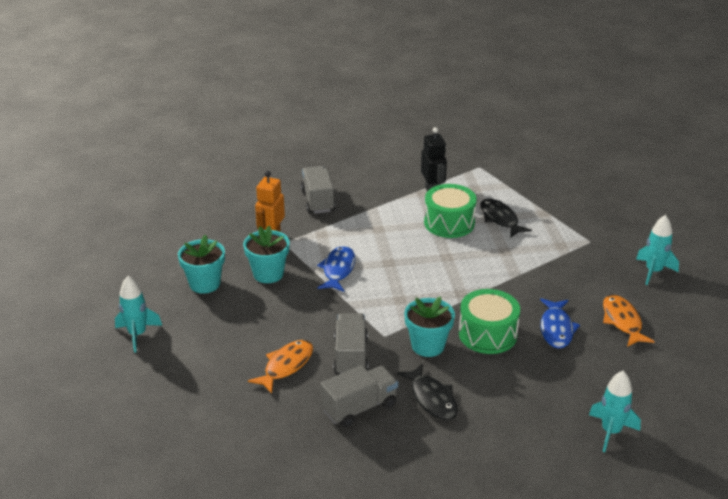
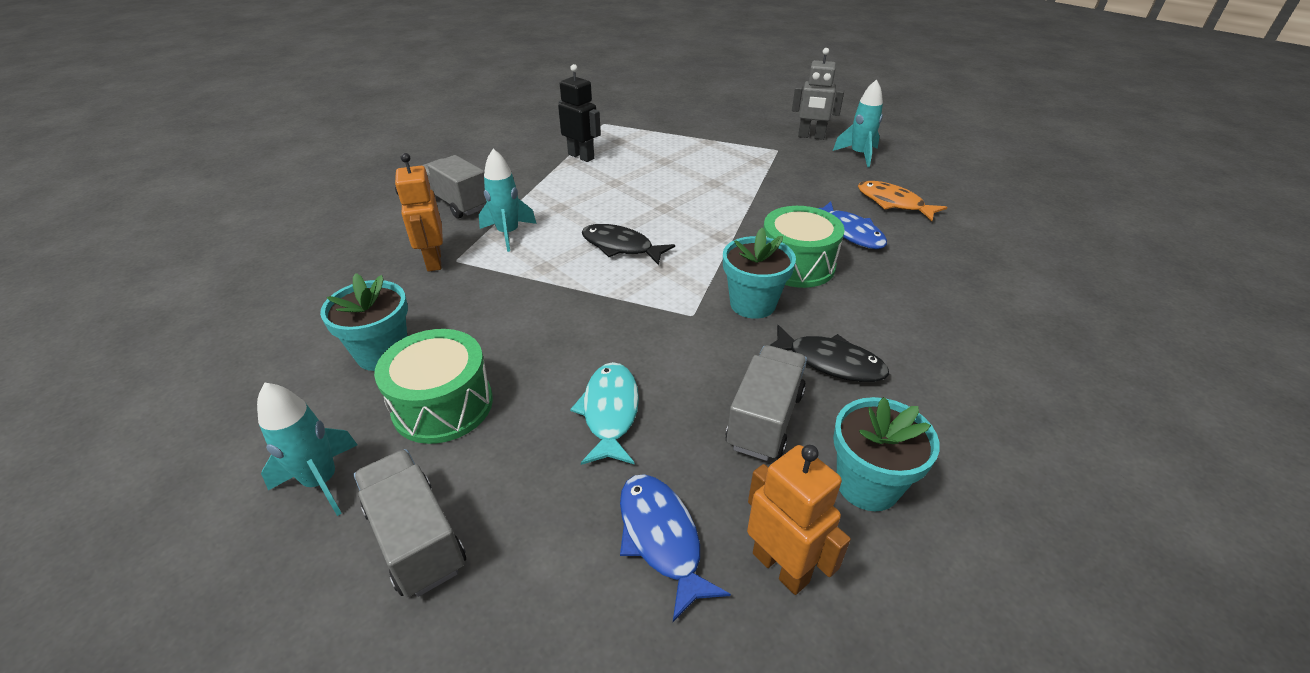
camera: 35 degrees left, 5 degrees up
(268, 274) = (468, 304): turquoise flower pot -> turquoise flower pot (867, 485)
(286, 366) = (610, 412): orange fish -> turquoise fish
(294, 468) = (781, 567): none -> orange robot
(338, 270) = (557, 264): blue fish -> blue fish (661, 538)
(350, 356) = (680, 358): grey truck -> grey truck (416, 538)
(449, 223) = (630, 177): green drum -> green drum (443, 405)
(500, 219) = (675, 158): black fish -> black fish (621, 246)
(611, 432) = (1030, 308): turquoise rocket -> turquoise rocket (508, 234)
(635, 240) = (811, 136): none -> grey robot

